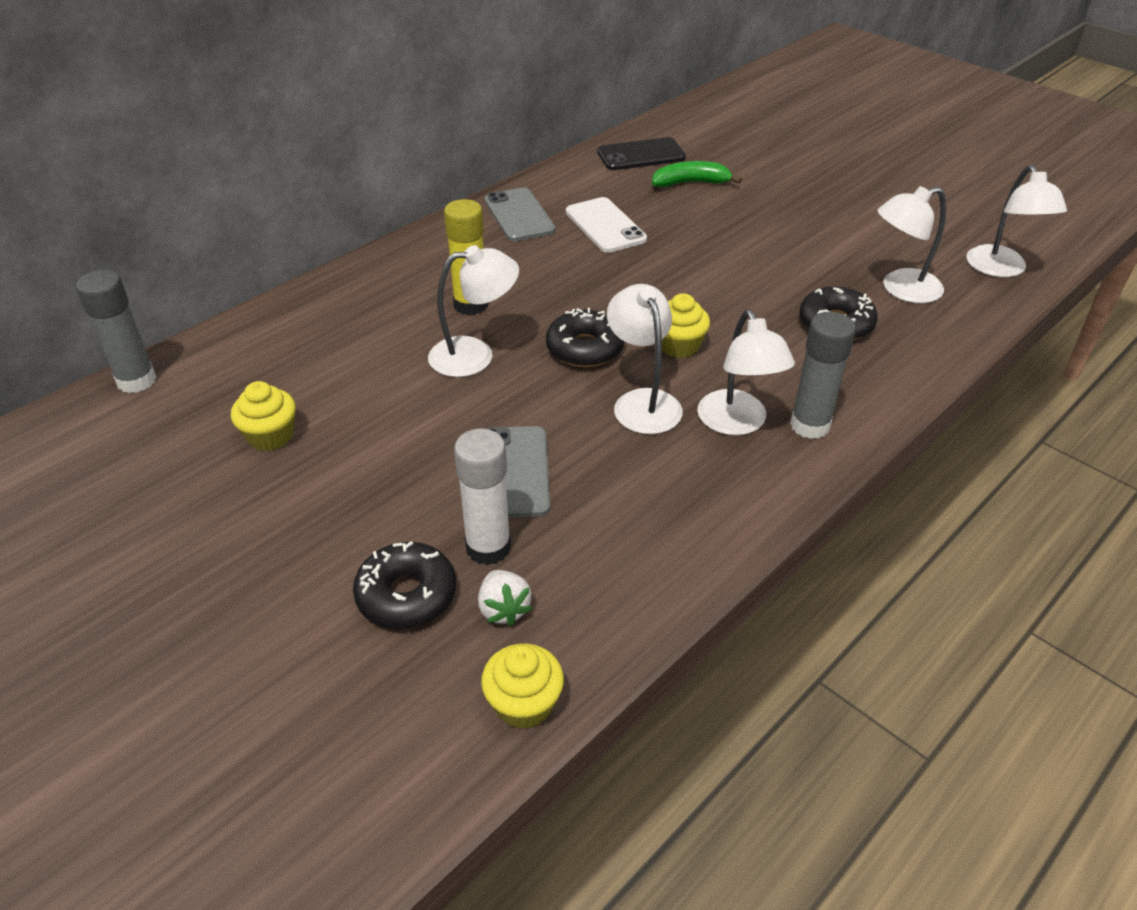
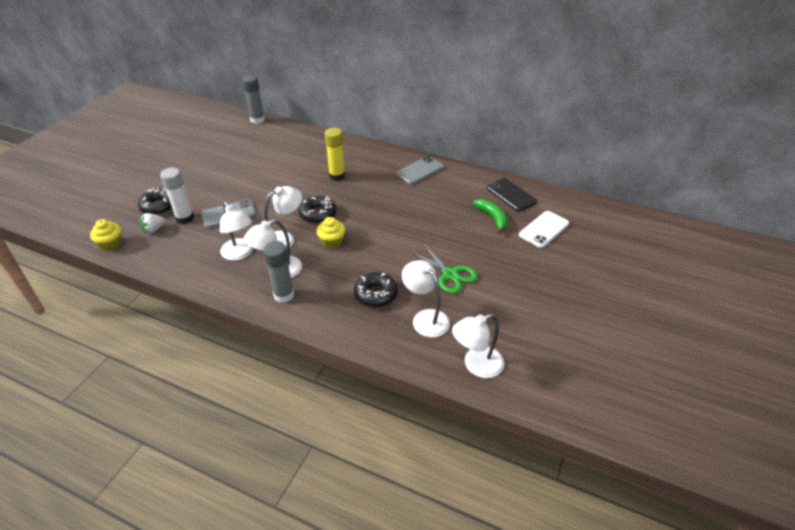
camera: 70 degrees right, 0 degrees up
(270, 436) = (235, 155): yellow cupcake -> none
(475, 355) = (301, 186): white lamp -> white lamp (240, 254)
(605, 226) = (427, 198): white phone -> white phone (544, 229)
(810, 248) = (450, 274): none -> green scissors

